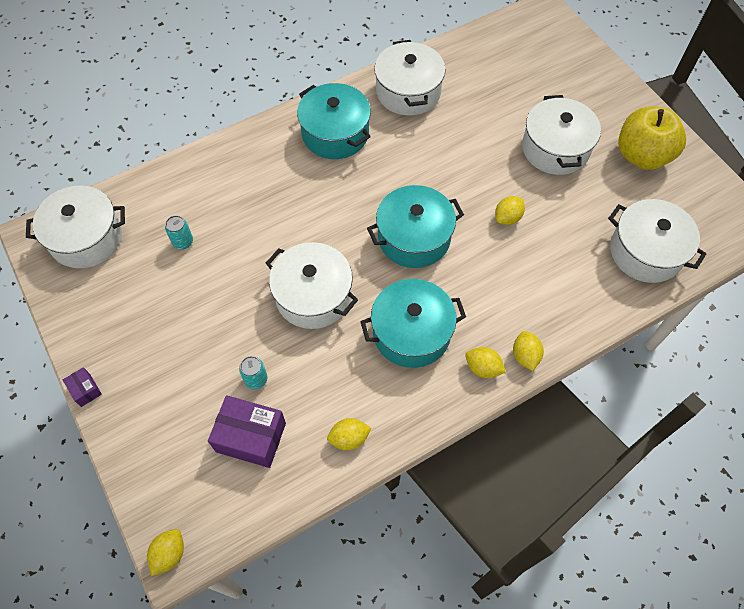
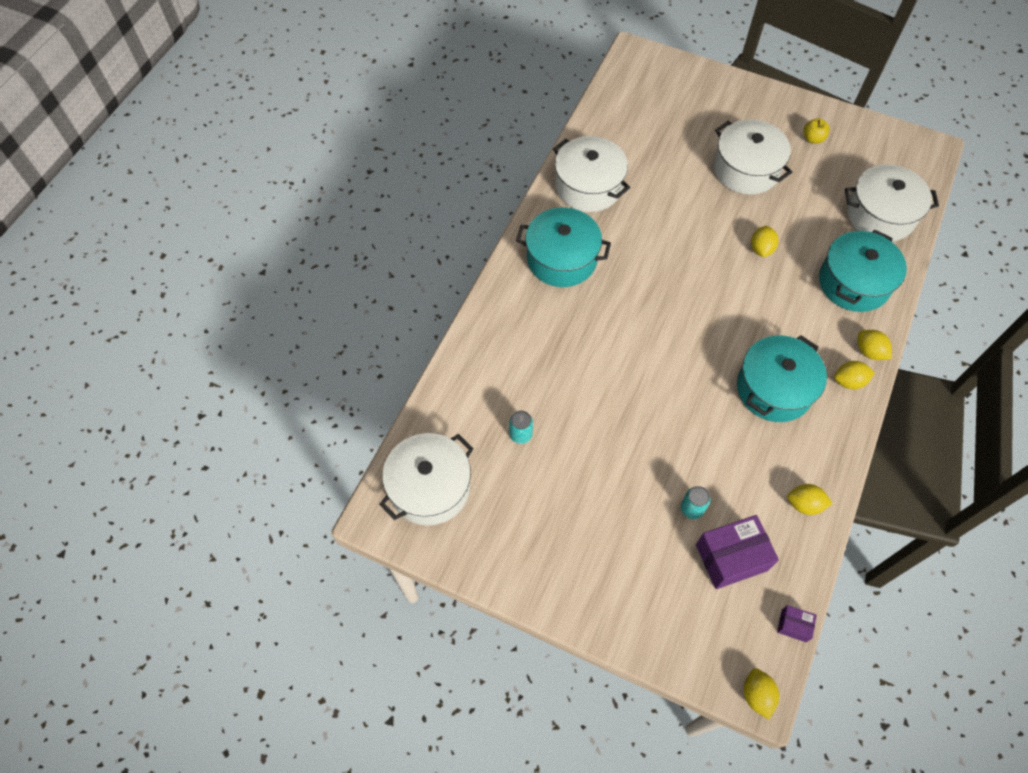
camera: 35 degrees left, 0 degrees up
(85, 390) = (560, 617): purple box -> purple box (793, 625)
(313, 296) = (672, 409): white pot -> none
(349, 438) = (804, 504): yellow lemon -> yellow lemon turned 60 degrees clockwise
(414, 237) = (706, 310): turquoise pot -> turquoise pot (854, 283)
(642, 156) = (813, 138): yellow apple -> yellow apple, size x0.42

